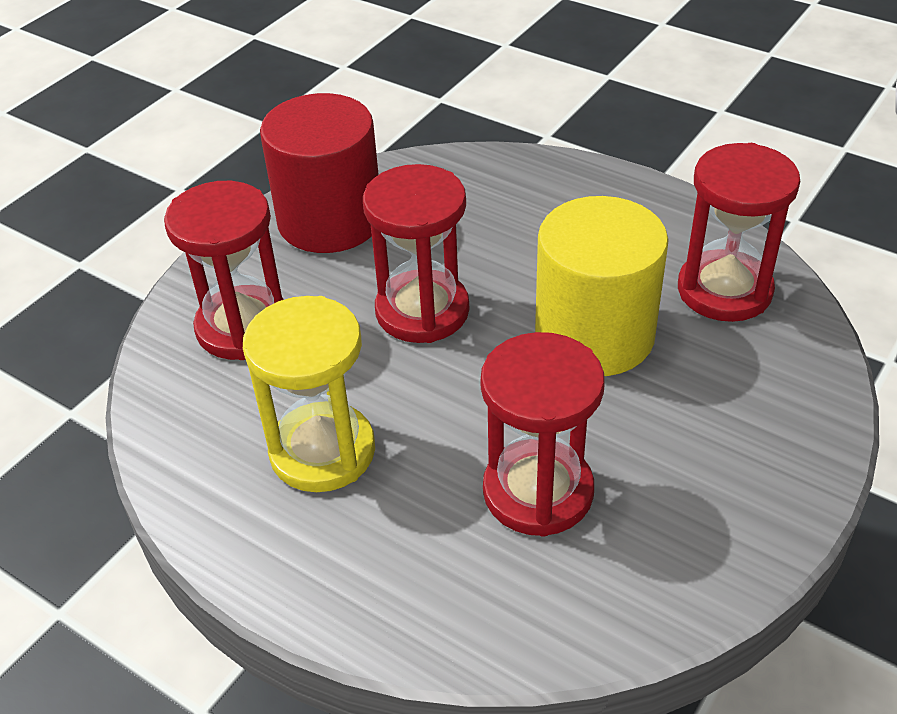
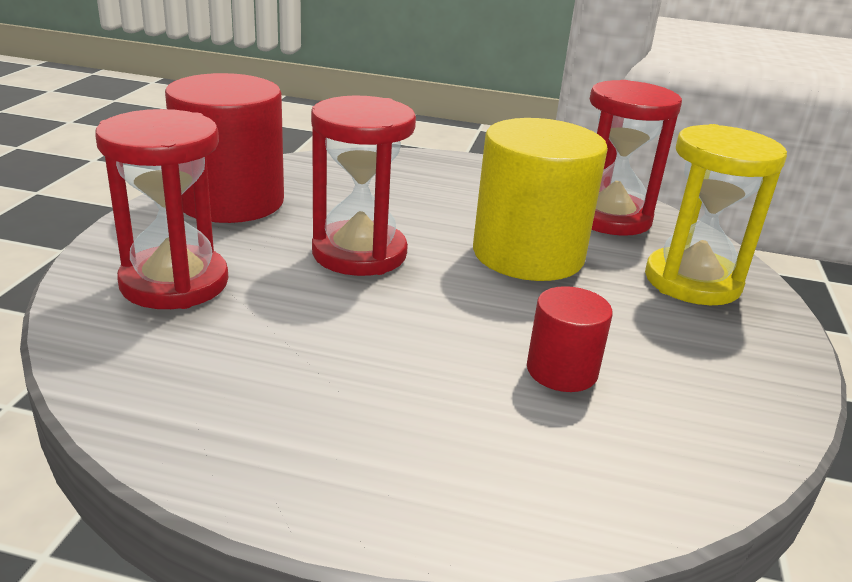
camera: 25 degrees left, 15 degrees down
(322, 451) = (317, 371): yellow hourglass -> yellow hourglass (692, 281)
(538, 491) = (561, 370): red hourglass -> red cylinder

